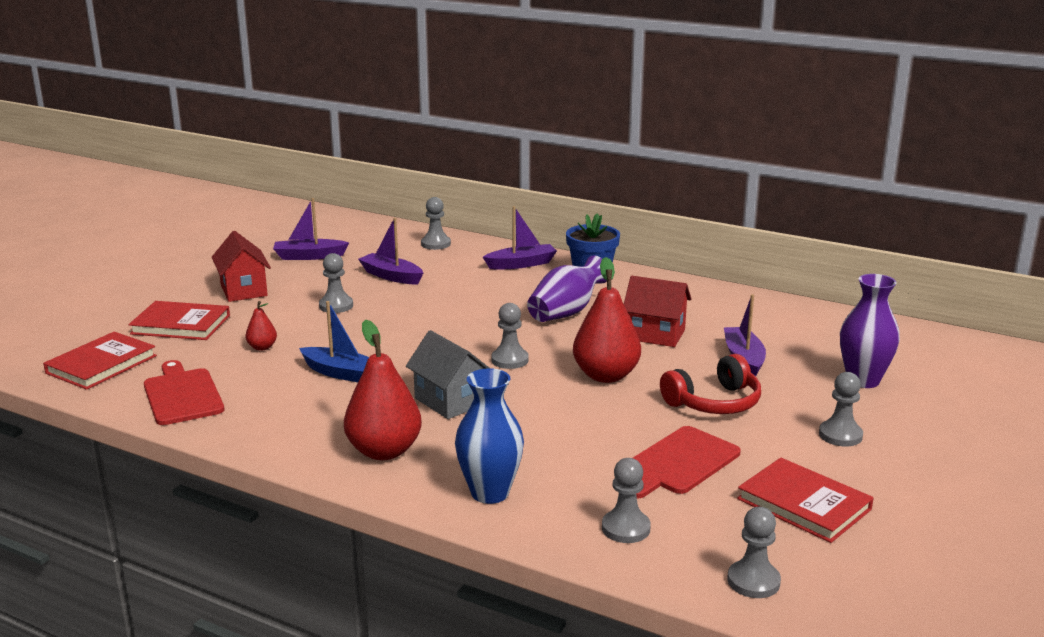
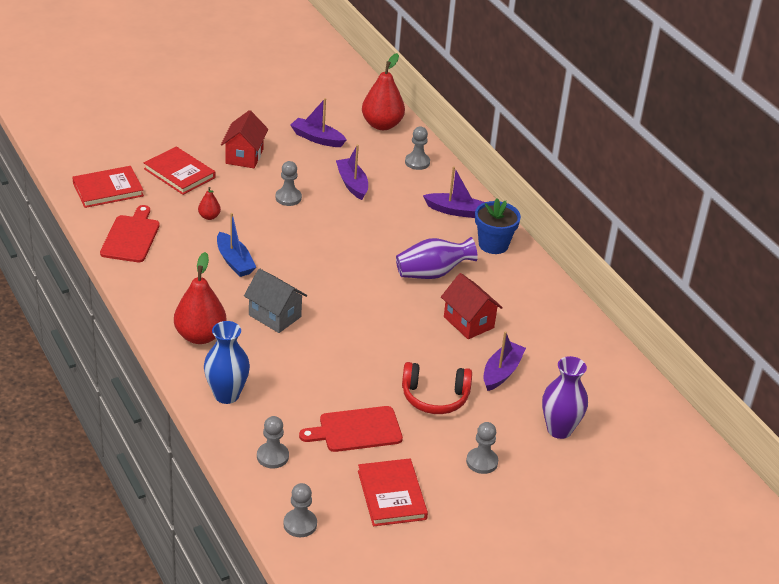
camera: 30 degrees right, 15 degrees up
(450, 401) = (275, 316): grey house -> grey house turned 45 degrees counterclockwise
(509, 360) = (347, 299): grey pawn -> none
(606, 376) = (393, 342): red pear -> red pear (382, 125)

